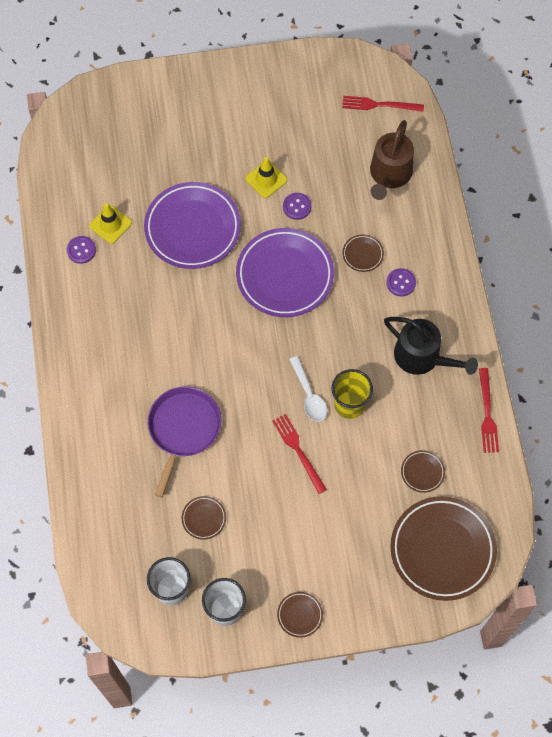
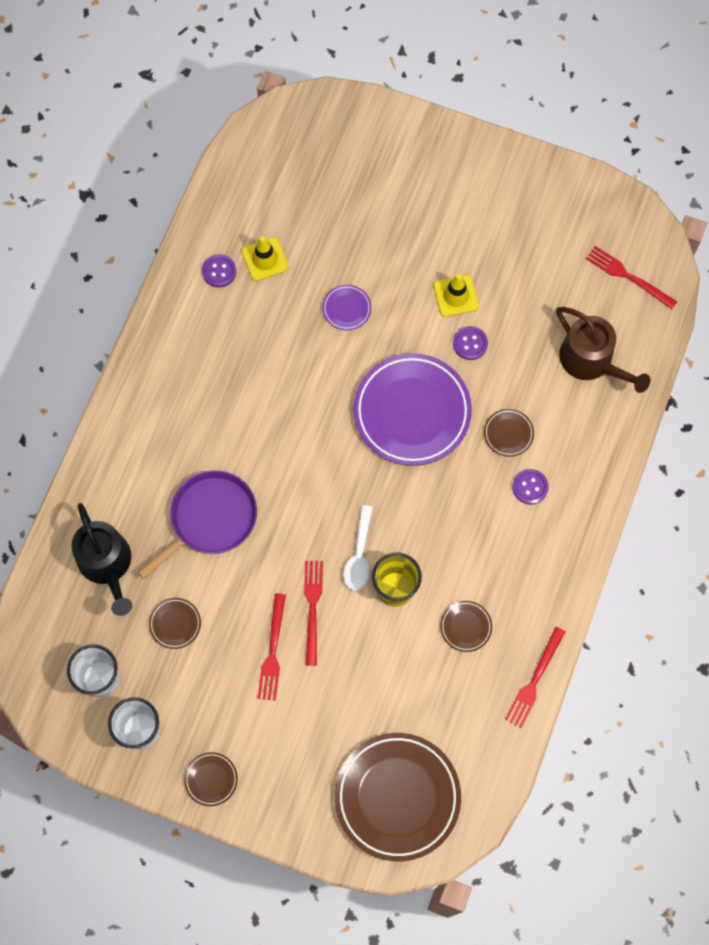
camera: 30 degrees right, 5 degrees up
(192, 228) = (346, 309): purple plate -> purple plate, size x0.42
(288, 497) = (272, 651): none -> red fork
(389, 175) = (591, 361): brown watering can -> brown watering can turned 90 degrees counterclockwise
(422, 357) = (503, 580): black watering can -> black watering can (107, 564)
(422, 472) = (427, 703): brown plate -> brown plate (465, 627)

